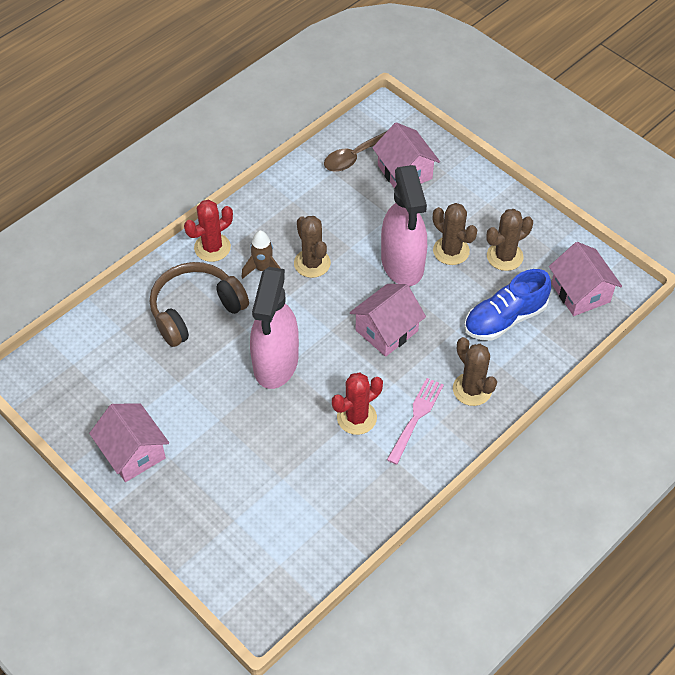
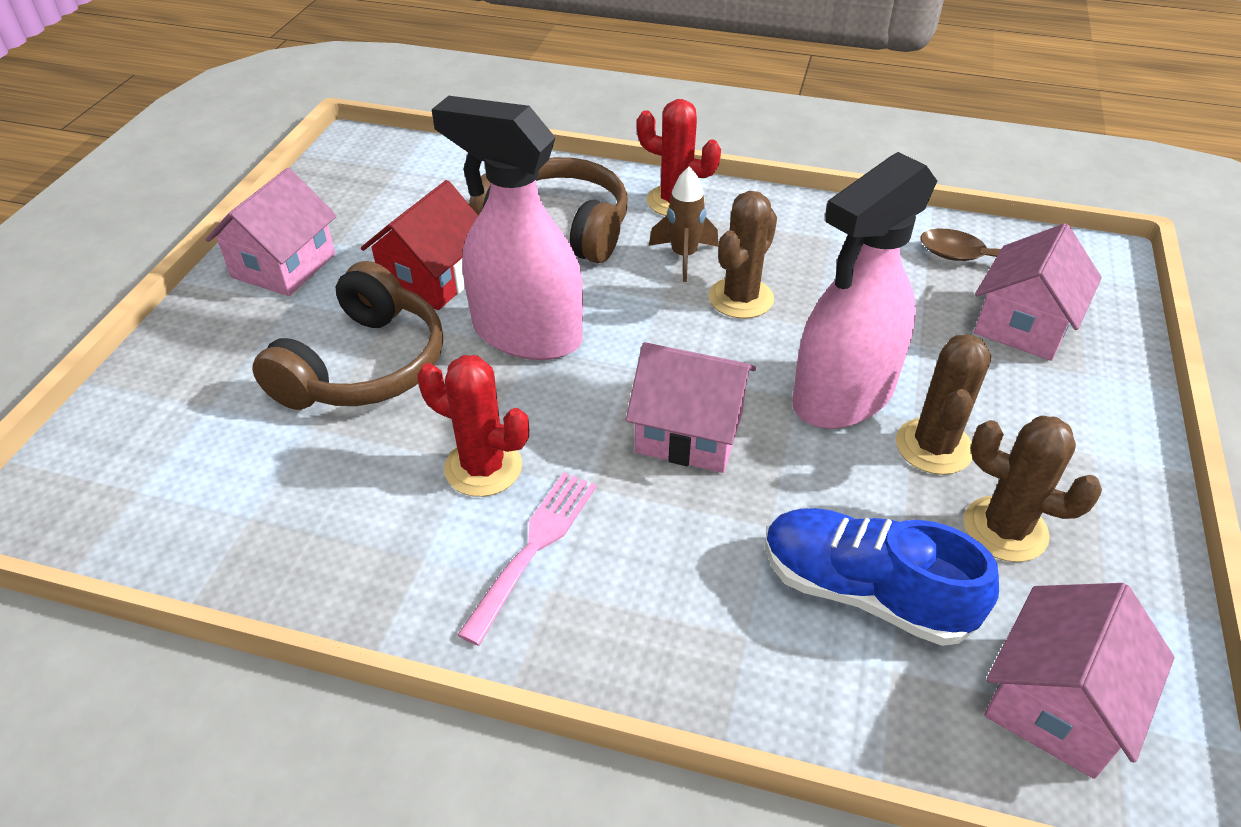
camera: 60 degrees right, 10 degrees down
(199, 385) = (433, 278): none -> red house
(251, 441) = (364, 366): none -> brown headphones
(275, 363) = (526, 334): pink spray bottle -> pink spray bottle turned 45 degrees clockwise
(416, 418) = (533, 549): pink fork -> pink fork turned 60 degrees counterclockwise
(472, 389) = (657, 609): brown cactus -> none

